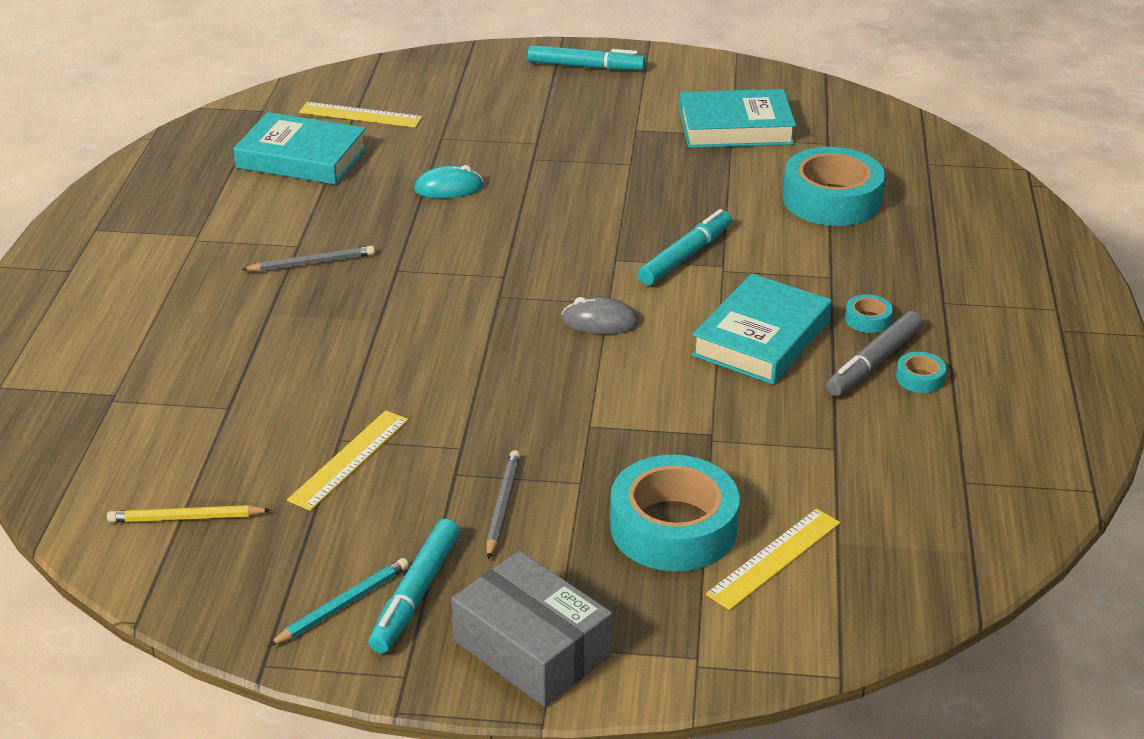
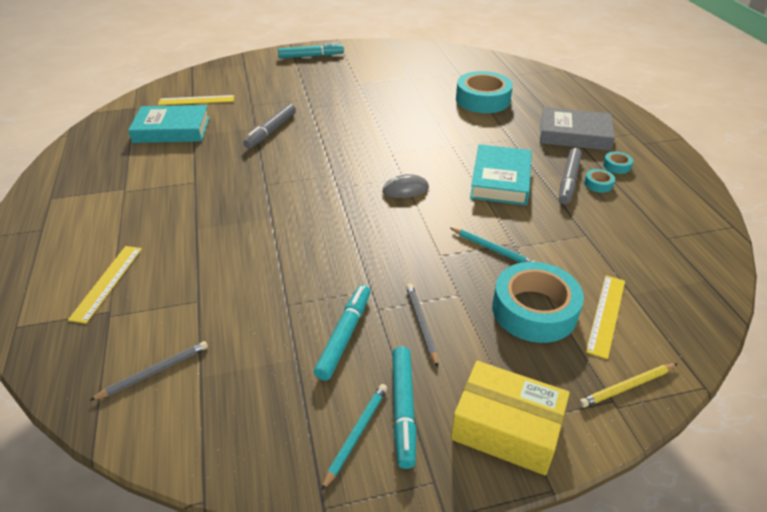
camera: 20 degrees left, 5 degrees up
(186, 518) = (205, 395): yellow pencil -> yellow pencil (627, 386)
(311, 263) = (209, 191): grey pencil -> grey pencil (154, 372)
(349, 459) = (301, 317): yellow ruler -> yellow ruler (107, 282)
(449, 188) = (271, 131): turquoise mouse -> grey marker
(532, 648) = (506, 428): grey box -> yellow box
(672, 434) = (492, 249): none -> turquoise pencil
(685, 256) = (428, 143): turquoise marker -> turquoise marker (344, 336)
(736, 127) = (409, 73): turquoise book -> none
(868, 319) = (547, 158): turquoise tape -> turquoise tape (616, 166)
(947, 290) = (574, 134): none -> grey book

